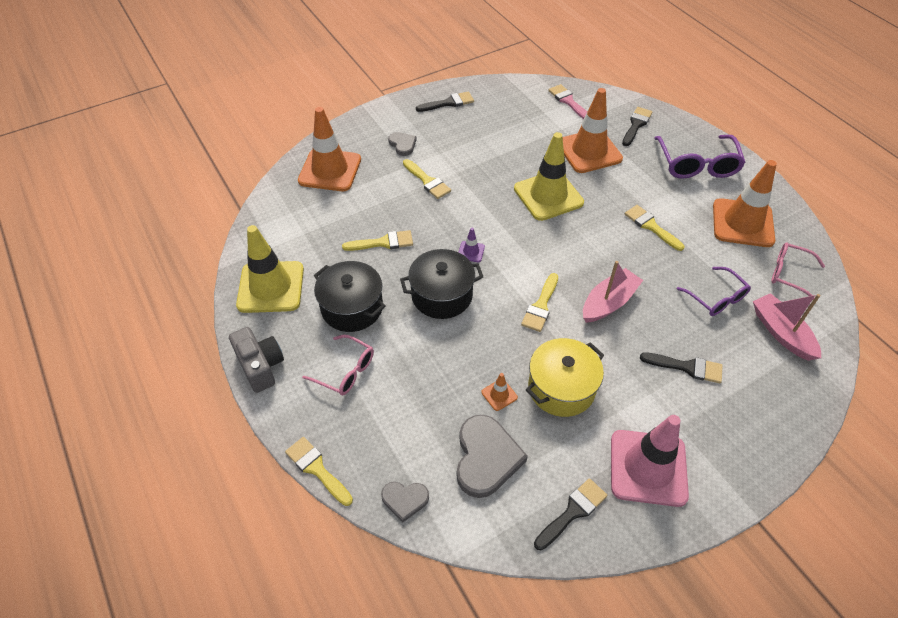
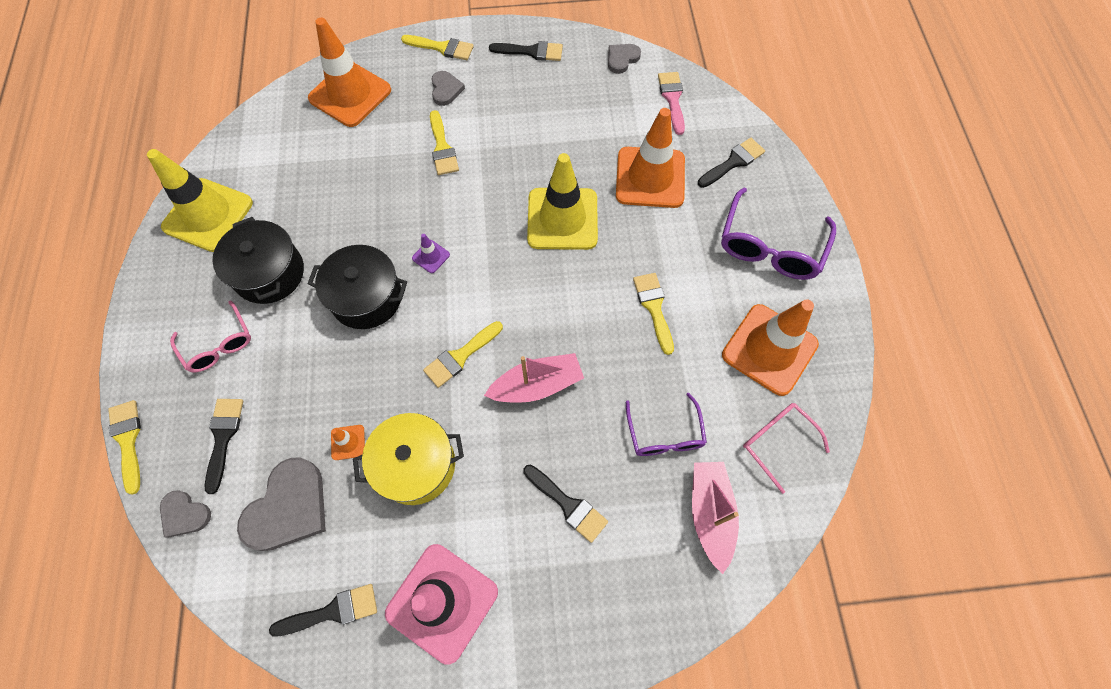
camera: 25 degrees right, 15 degrees up
(260, 366) = (145, 302): grey camera -> none
(383, 242) = (348, 207): yellow brush -> yellow brush (442, 48)
(397, 433) = (223, 437): none -> black brush
(516, 88) = (622, 59): none -> grey heart

